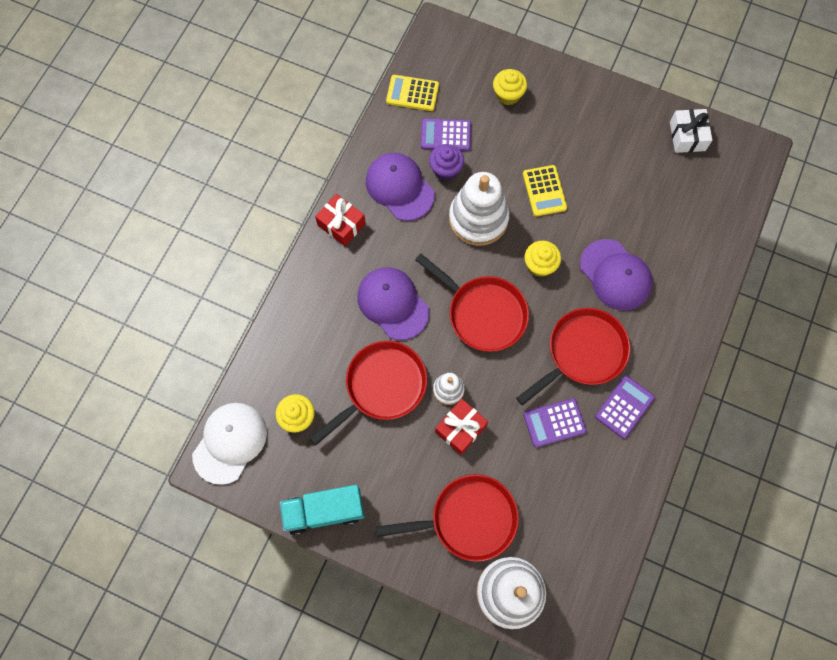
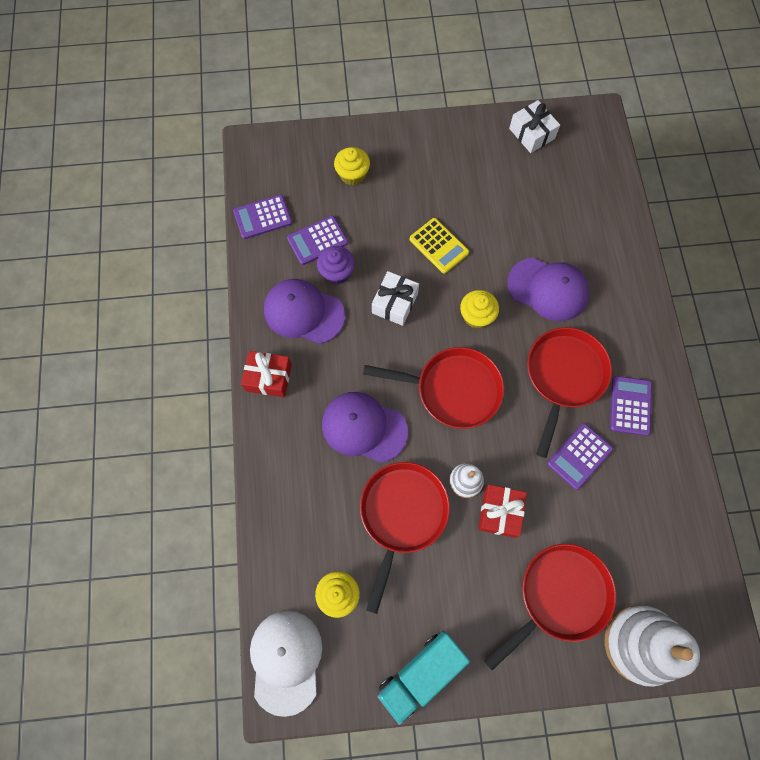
camera: 30 degrees left, 0 degrees up
(412, 93) = (262, 217): yellow calculator -> purple calculator
(478, 219) = (395, 303): white stacking toy -> white gift

